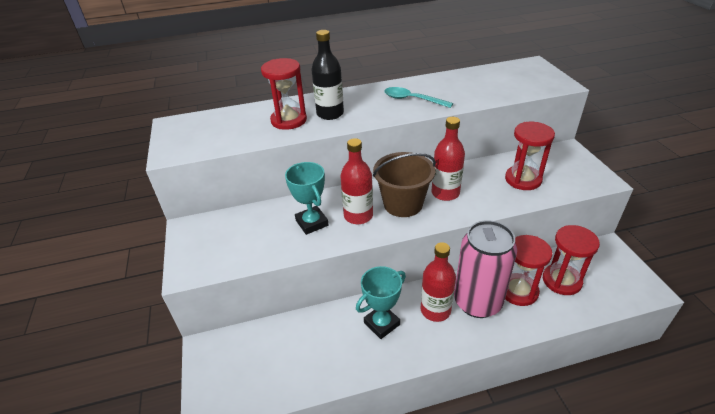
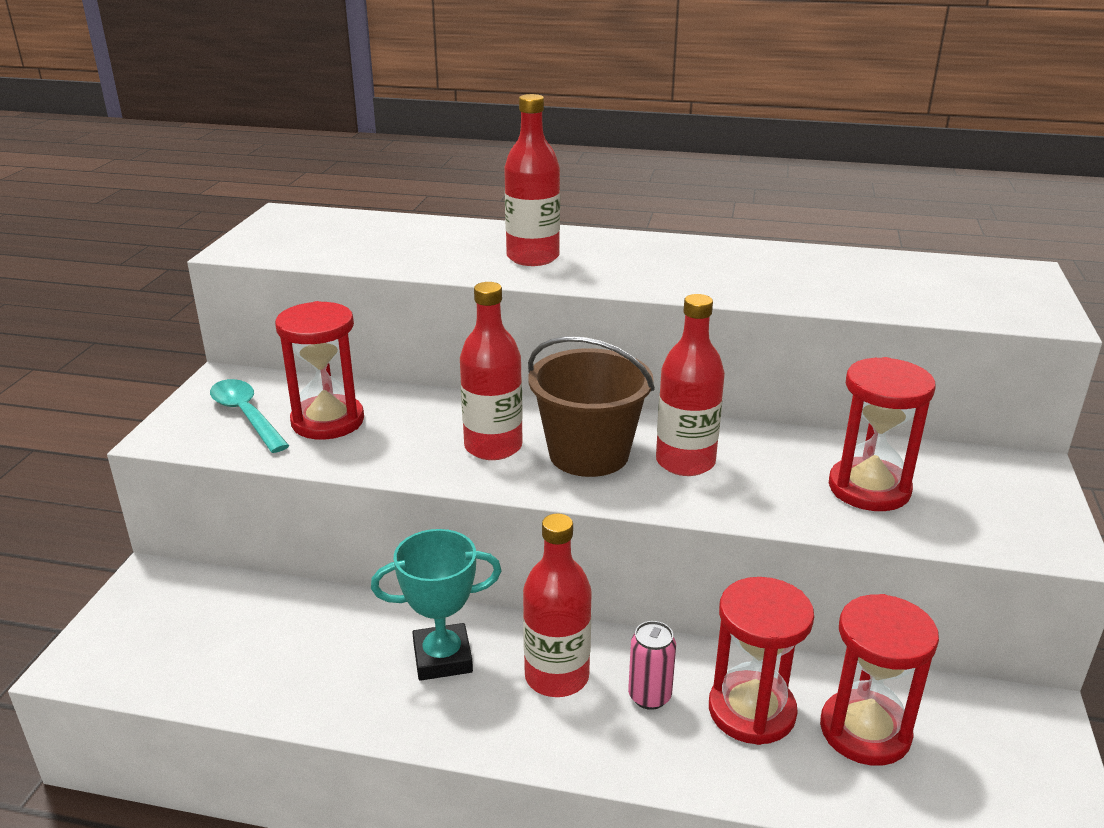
camera: 25 degrees right, 10 degrees down
(289, 120) = (456, 250): red hourglass -> red hourglass (328, 421)
(312, 223) = (408, 432): turquoise trophy -> none
(330, 114) = (533, 257): black bottle -> red bottle
(412, 100) = (701, 271): turquoise spoon -> turquoise spoon (246, 416)
(477, 302) = (649, 696): pink can -> pink can, size x0.41

